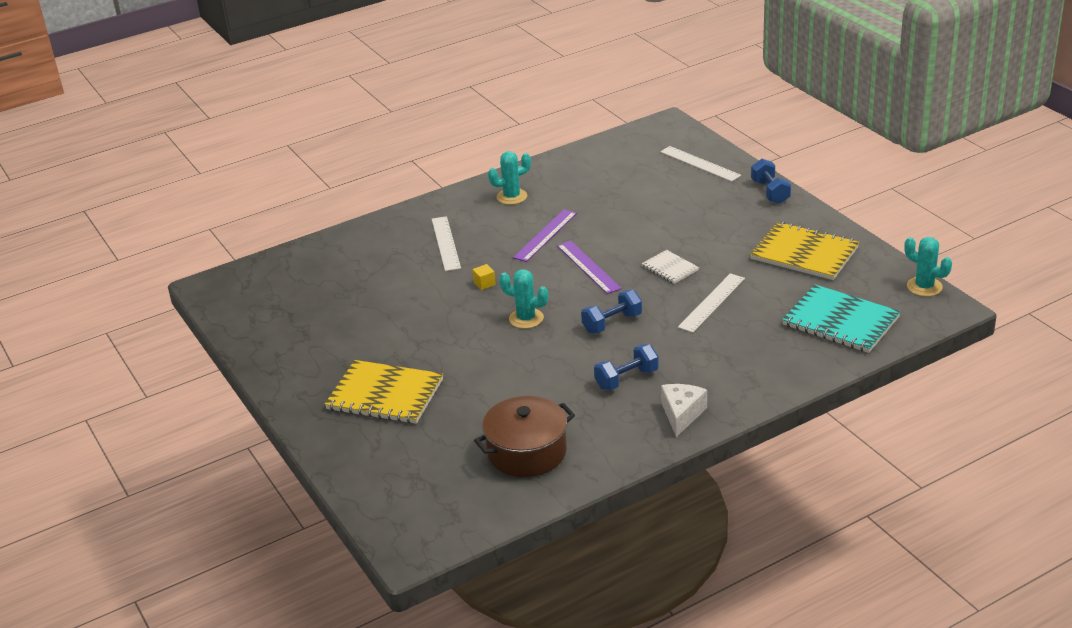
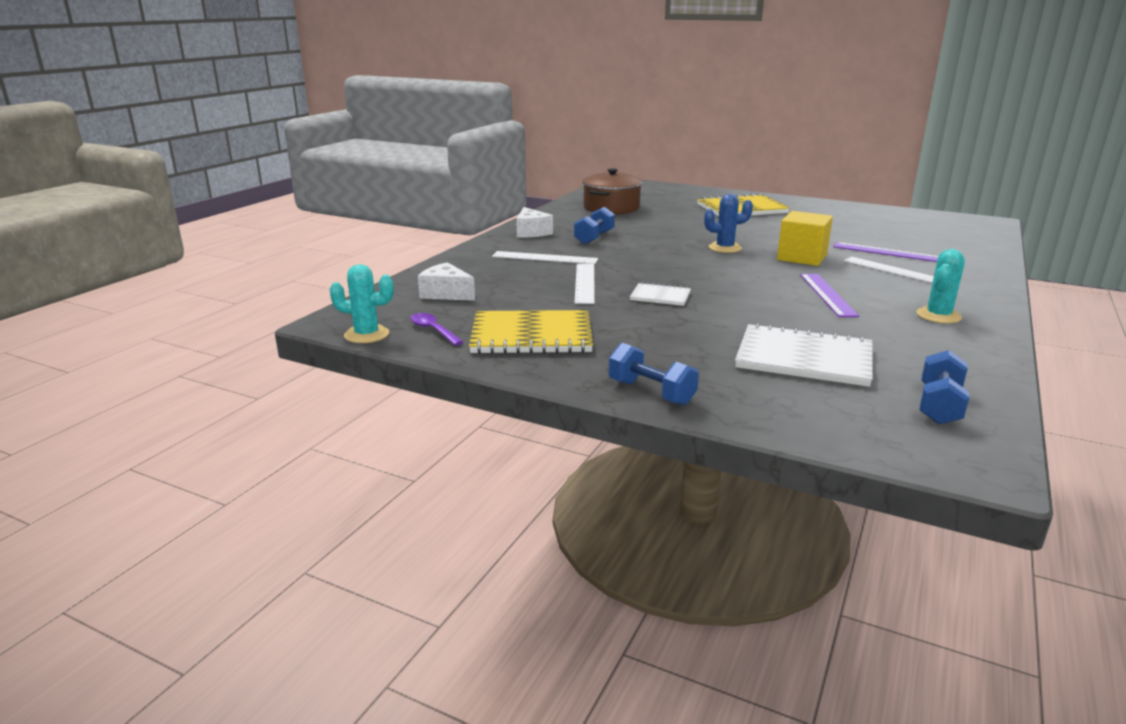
camera: 145 degrees right, 10 degrees down
(484, 283) = (802, 257): yellow cube -> yellow cube, size x2.43
(526, 318) = (725, 248): turquoise cactus -> blue cactus
(588, 267) = (738, 282): purple ruler -> purple ruler (887, 252)
(612, 323) = (652, 257): blue dumbbell -> blue dumbbell (939, 406)
(653, 190) = (804, 358): none -> white notebook
(699, 164) = (806, 408): white ruler -> white ruler (545, 258)
(840, 321) = (446, 294): turquoise notebook -> white cheese
(872, 278) = (433, 330): none -> purple spoon

